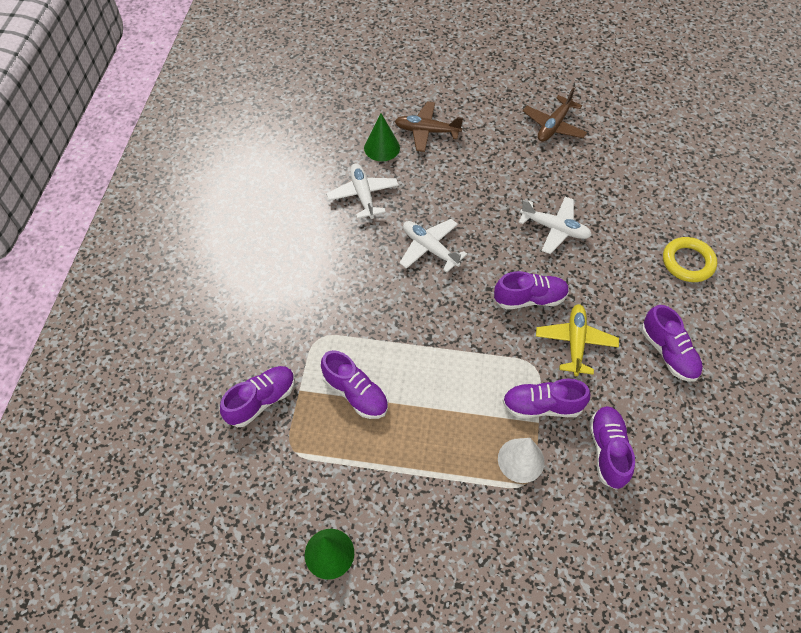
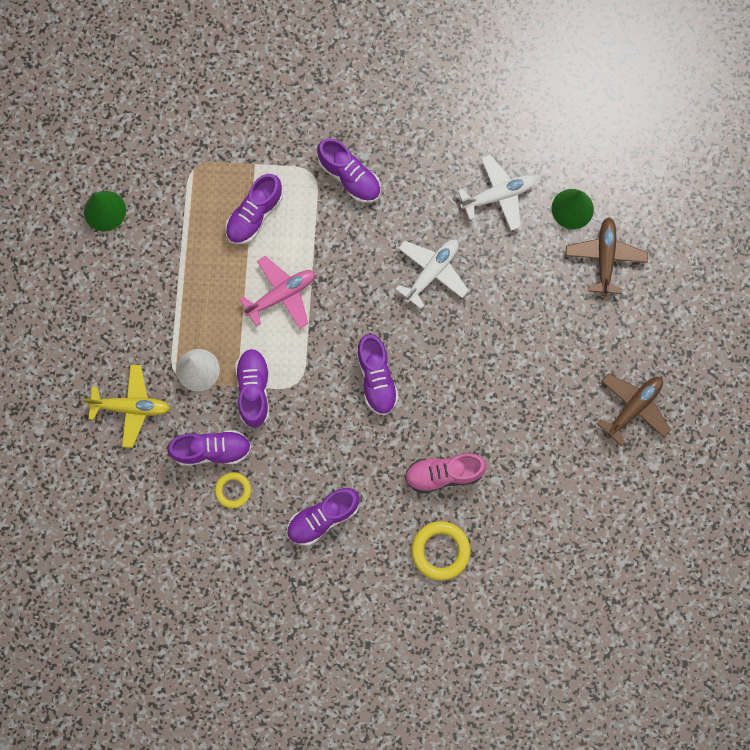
camera: 85 degrees right, 20 degrees up
(261, 401) = (241, 132): purple shoe -> purple shoe (349, 177)
(443, 374) = (281, 295): none -> pink plane
(553, 126) = (633, 408): brown plane -> brown plane turned 105 degrees clockwise
(555, 229) = (472, 406): white plane -> none
(575, 342) = (327, 424): yellow plane -> yellow plane (131, 407)
(617, 254) = (443, 474): none -> pink shoe
(649, 433) = (233, 490): none -> yellow ring

